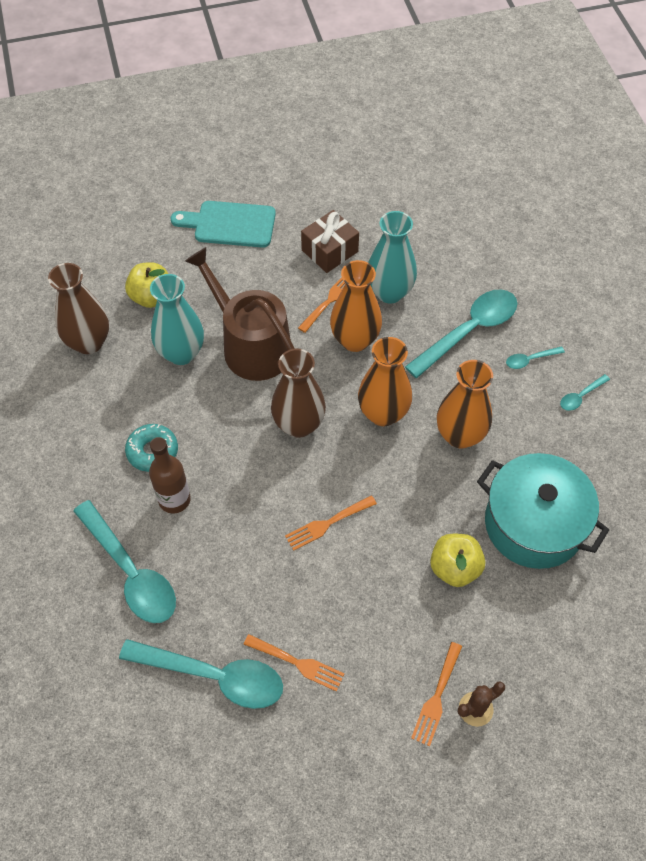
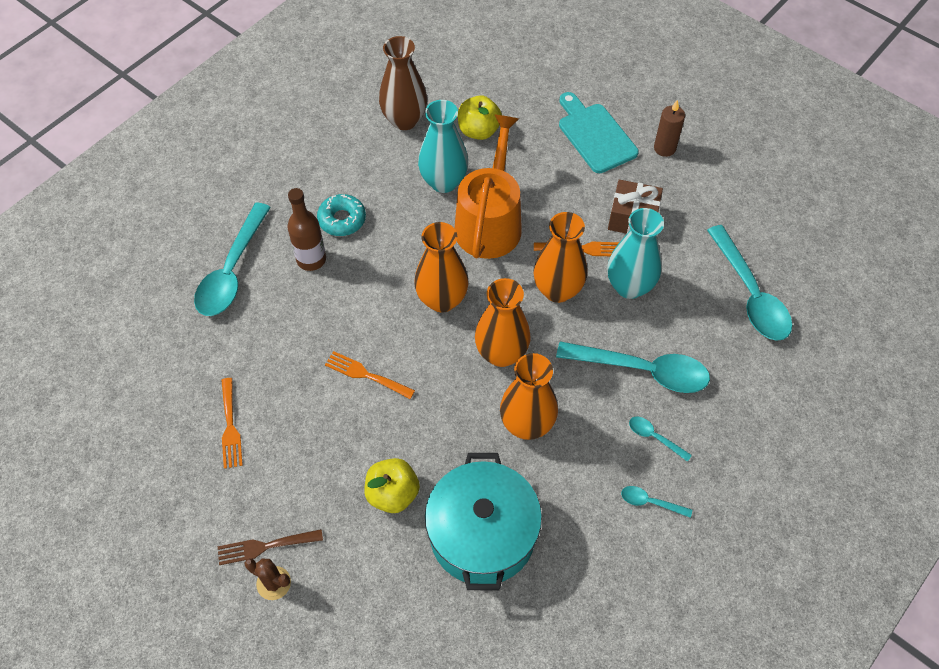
camera: 55 degrees right, 0 degrees up
(213, 676) = (183, 376): turquoise spoon -> turquoise spoon (750, 294)
(251, 345) = (490, 222): brown watering can -> orange watering can
(283, 190) = (664, 148): none -> brown candle
(299, 424) = (442, 300): brown vase -> orange vase
(437, 697) = (265, 546): orange fork -> brown fork

